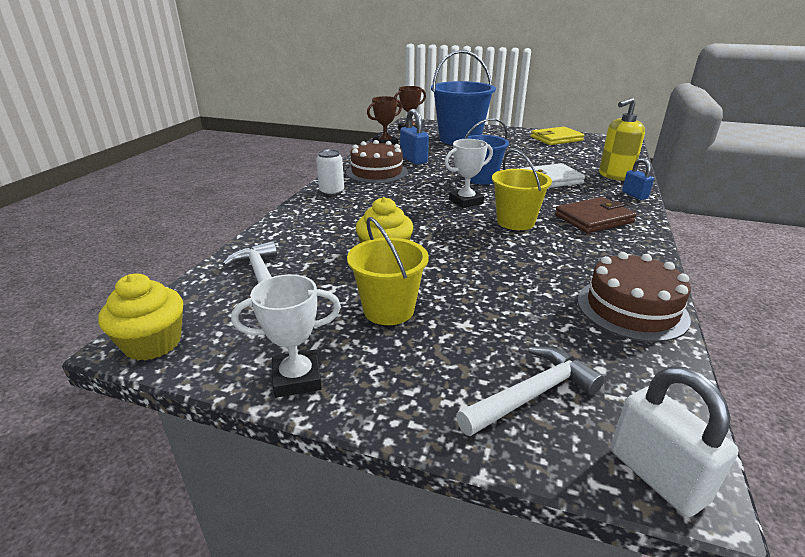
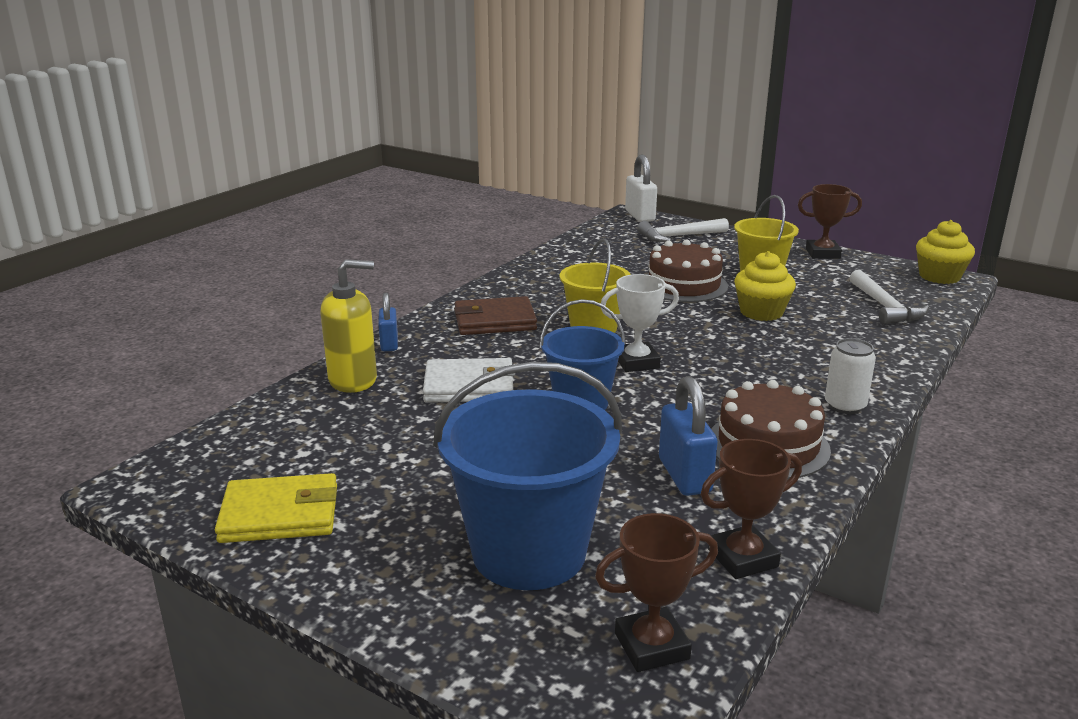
camera: 165 degrees left, 5 degrees down
(297, 378) = (822, 254): white trophy -> brown trophy
(631, 308) = (569, 257): brown cake -> brown cake (684, 285)

